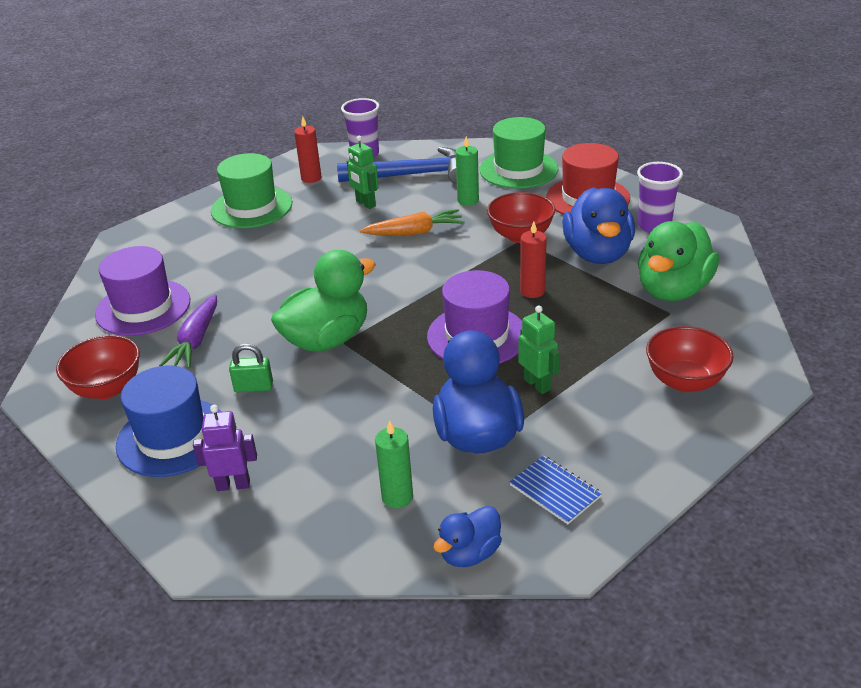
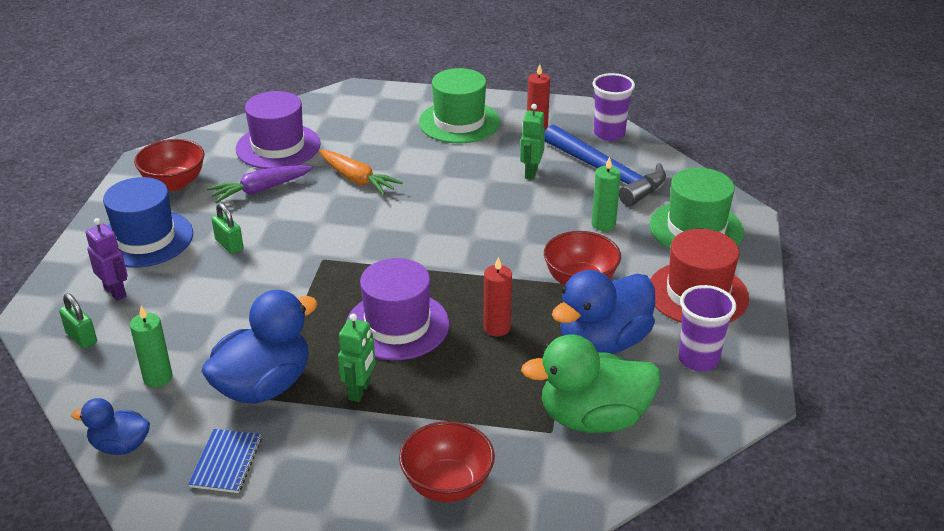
camera: 50 degrees right, 0 degrees up
(278, 532) = (81, 337): none -> green padlock
(327, 339) = (318, 249): green duck -> none
(414, 232) = (516, 219): orange carrot -> orange carrot (357, 179)

